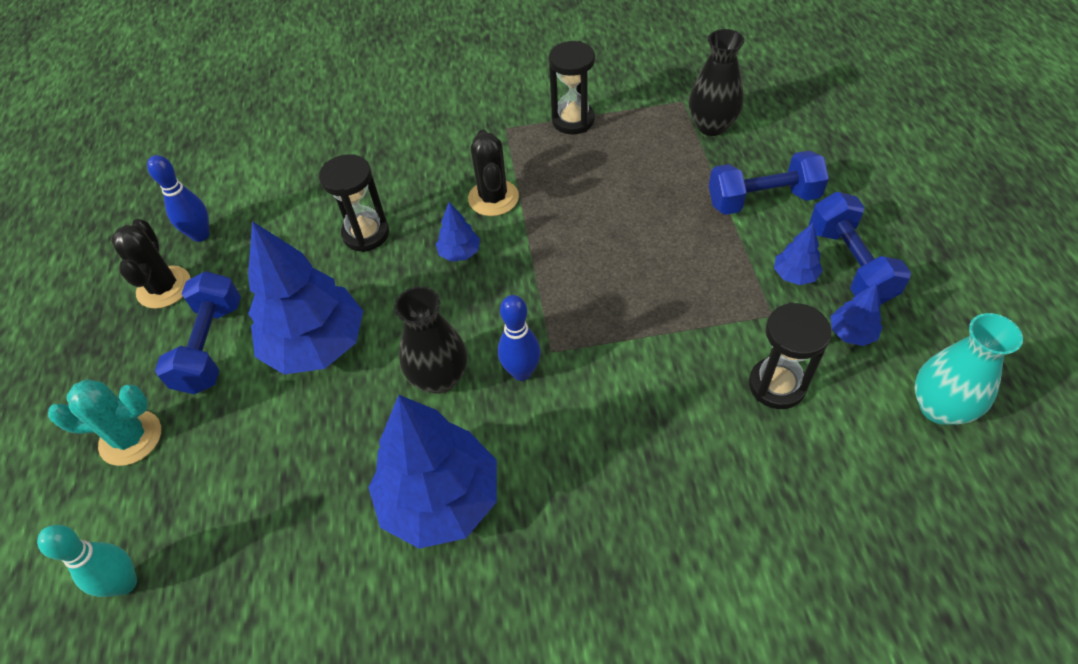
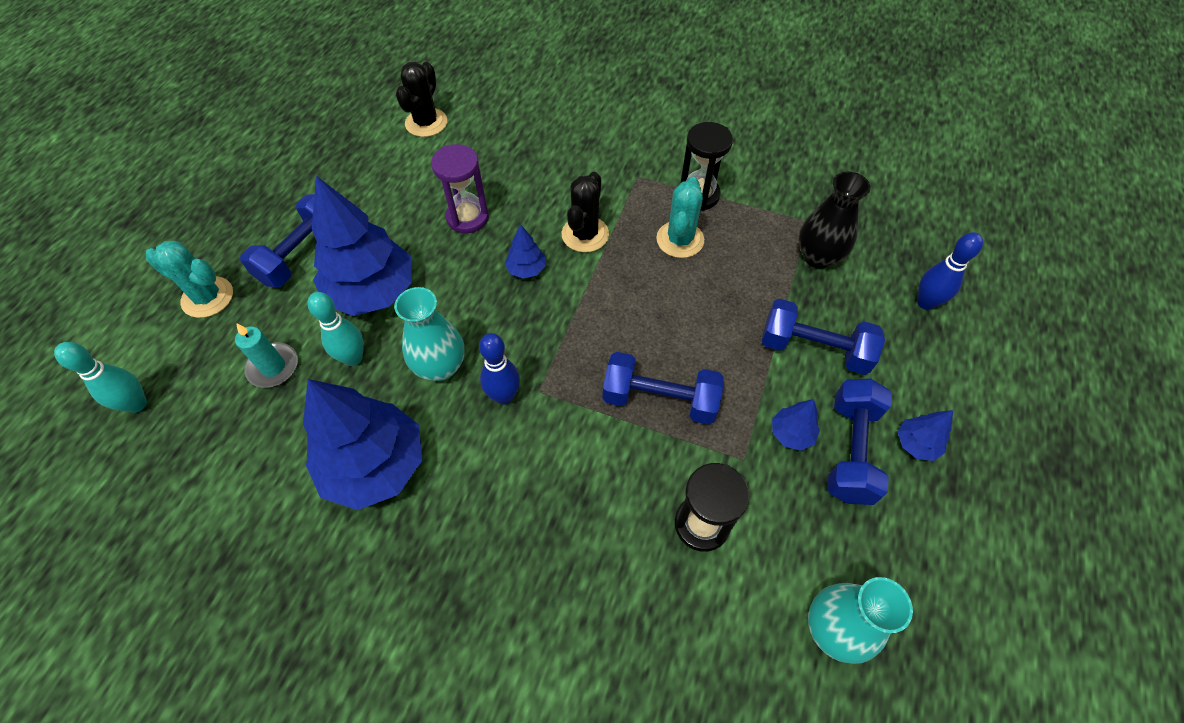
camera: 25 degrees right, 5 degrees up
(164, 287) = (302, 191): black cactus -> black cactus (426, 123)
(201, 235) = (352, 160): blue bowling pin -> blue bowling pin (925, 303)
(260, 466) = (273, 367): none -> turquoise candle
(342, 415) = (353, 358): none -> turquoise bowling pin
(366, 234) = (467, 217): black hourglass -> purple hourglass
(439, 378) = (440, 367): black vase -> turquoise vase
(584, 164) = (680, 240): none -> turquoise cactus
(665, 303) = (660, 399): none -> blue dumbbell
(851, 333) = (803, 515): blue tree -> blue tree (916, 444)

